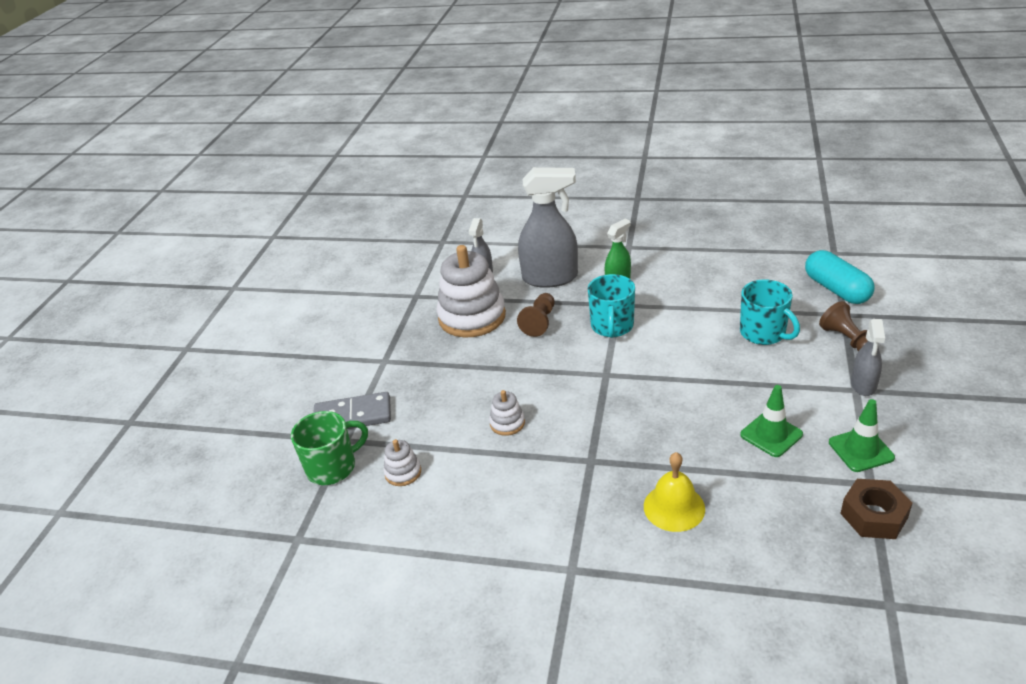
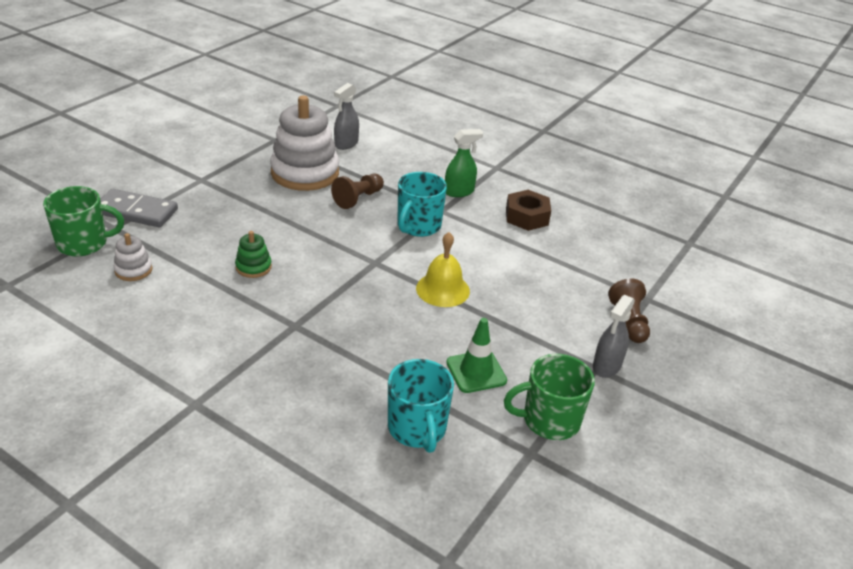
camera: 15 degrees right, 0 degrees up
(507, 423) = (253, 267): white stacking toy -> green stacking toy
(550, 278) = (402, 167): grey spray bottle -> none
(674, 507) = (329, 393): yellow bell -> yellow bell (443, 289)
(764, 333) = (552, 285): turquoise mug -> turquoise mug (417, 429)
(836, 289) = (661, 275): turquoise capsule -> none
(861, 450) = (549, 420): green traffic cone -> green mug
(873, 515) = (506, 480): brown nut -> brown nut (526, 217)

